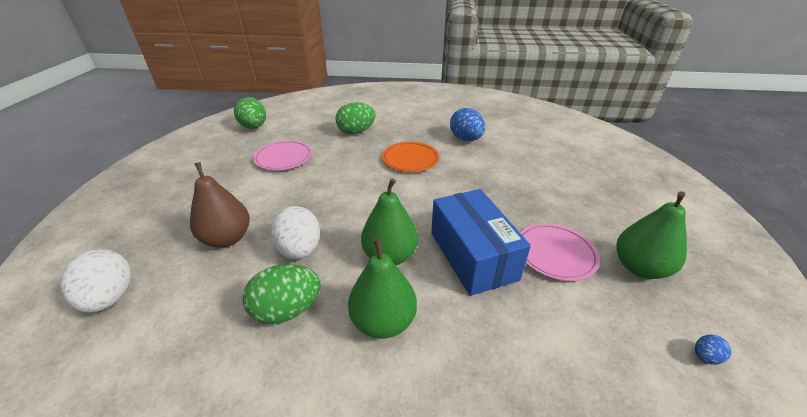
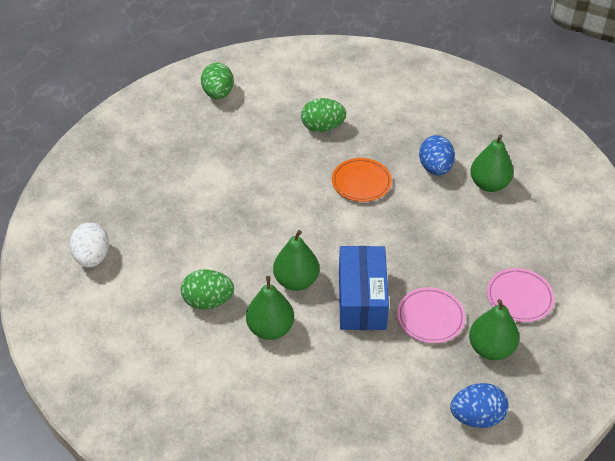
camera: 20 degrees right, 10 degrees up
(227, 238) = (175, 229): brown pear -> none
(284, 158) = (238, 148): pink plate -> pink plate (519, 297)
(300, 249) = (228, 255): white egg -> none
(515, 141) = (489, 184): none -> green pear
(705, 357) = (476, 417): blue egg -> blue egg, size x2.29

